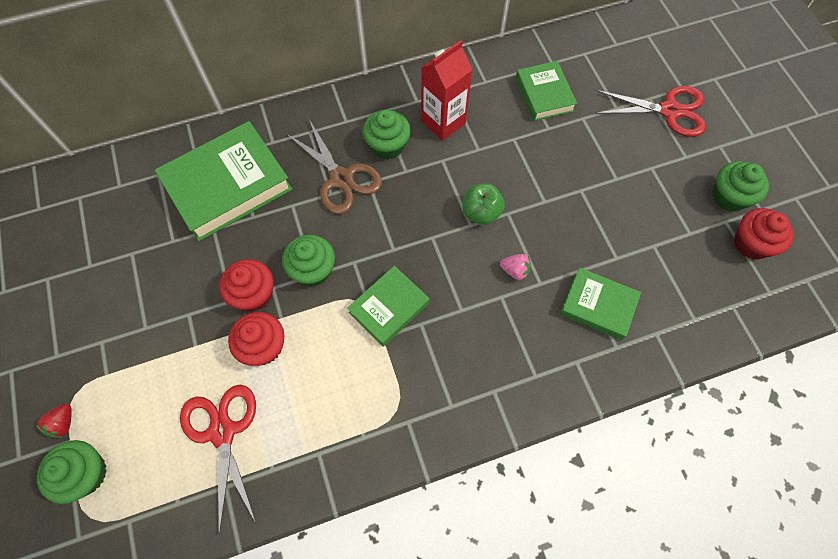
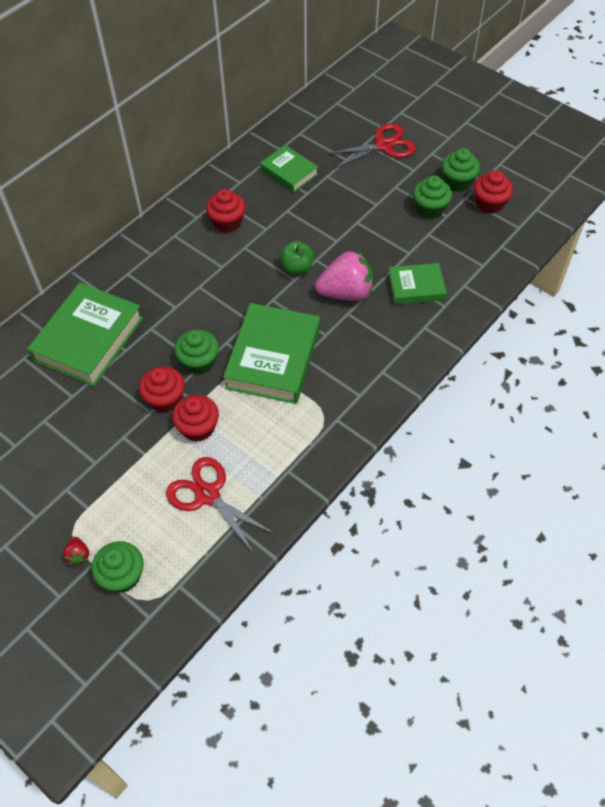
camera: 30 degrees left, 10 degrees down
(341, 178) = (176, 293): brown scissors -> none
(387, 145) = (196, 256): green cupcake -> green cupcake (430, 209)
(389, 308) = (273, 358): green book -> green book, size x1.75
(443, 122) = (227, 222): red carton -> red cupcake
(515, 271) = (346, 293): pink strawberry -> pink strawberry, size x2.32

